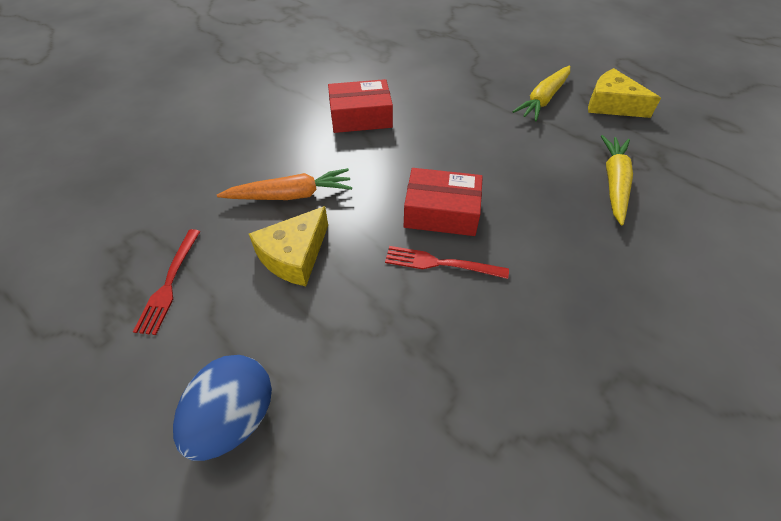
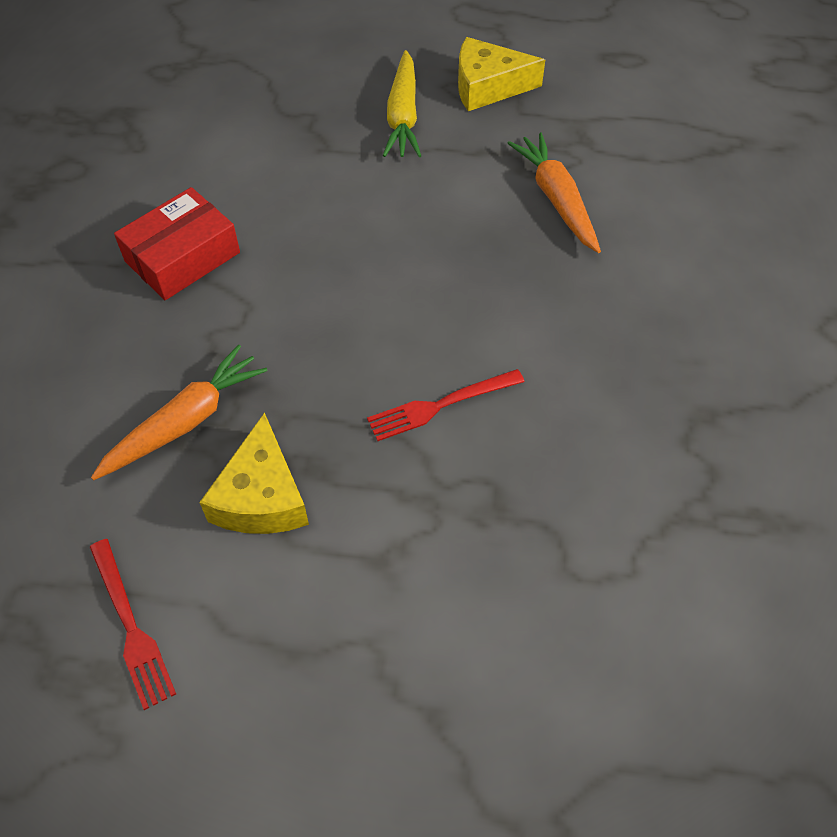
camera: 35 degrees left, 5 degrees up
(234, 419) = (357, 714): blue egg -> none
(441, 212) = (393, 340): red box -> none
(614, 183) = (556, 199): yellow carrot -> orange carrot

